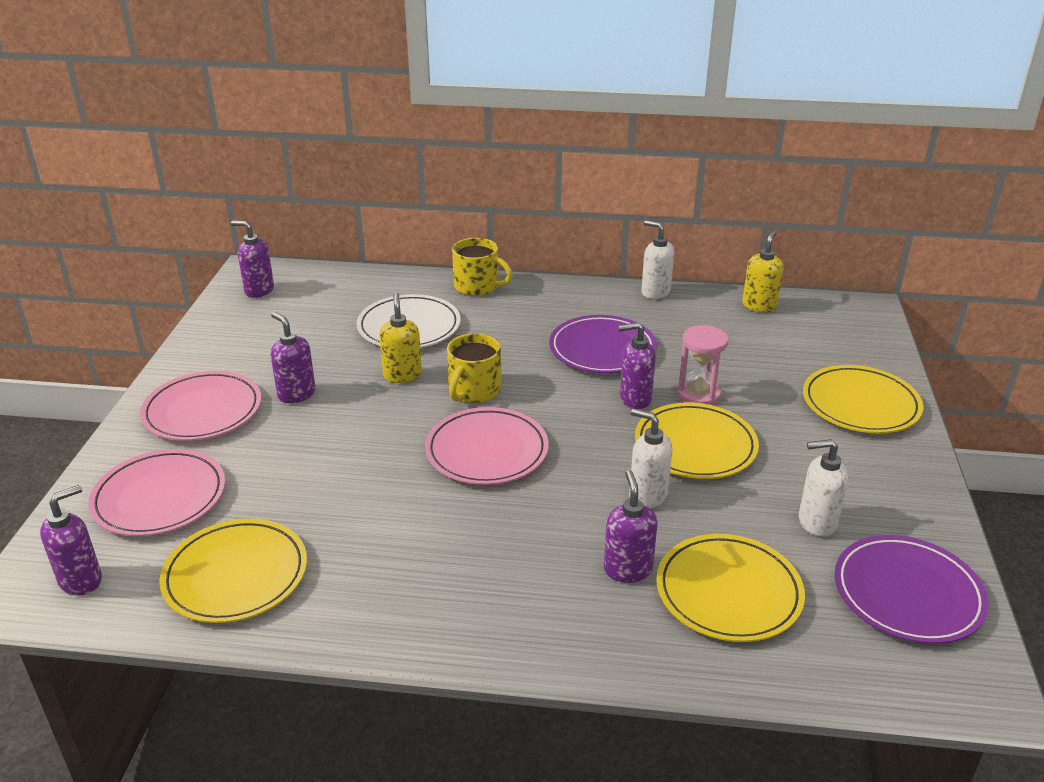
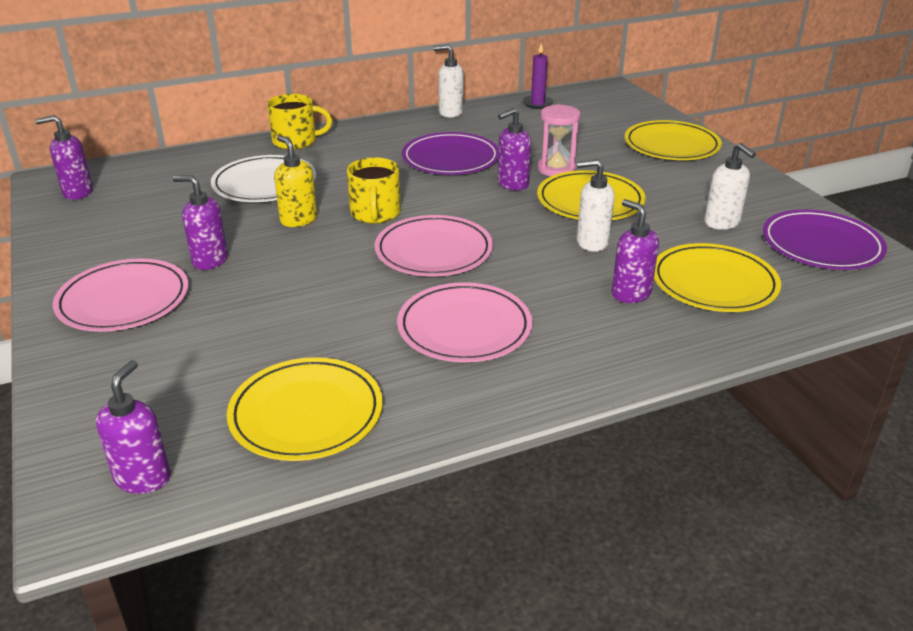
camera: 30 degrees left, 0 degrees up
(159, 497) = (155, 382): pink plate -> pink plate (464, 328)
(759, 306) = (537, 104): yellow soap dispenser -> purple candle
(816, 522) = (722, 223): white soap dispenser -> white soap dispenser turned 90 degrees counterclockwise

